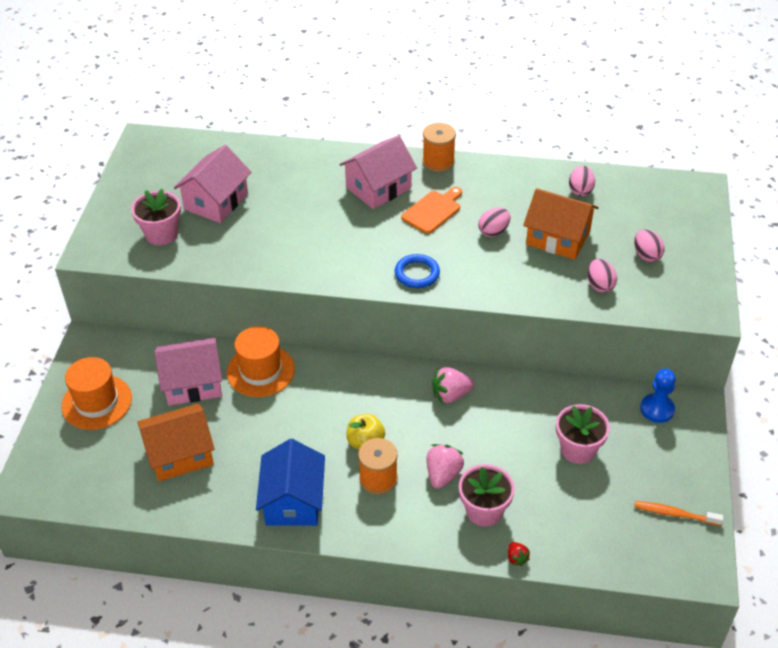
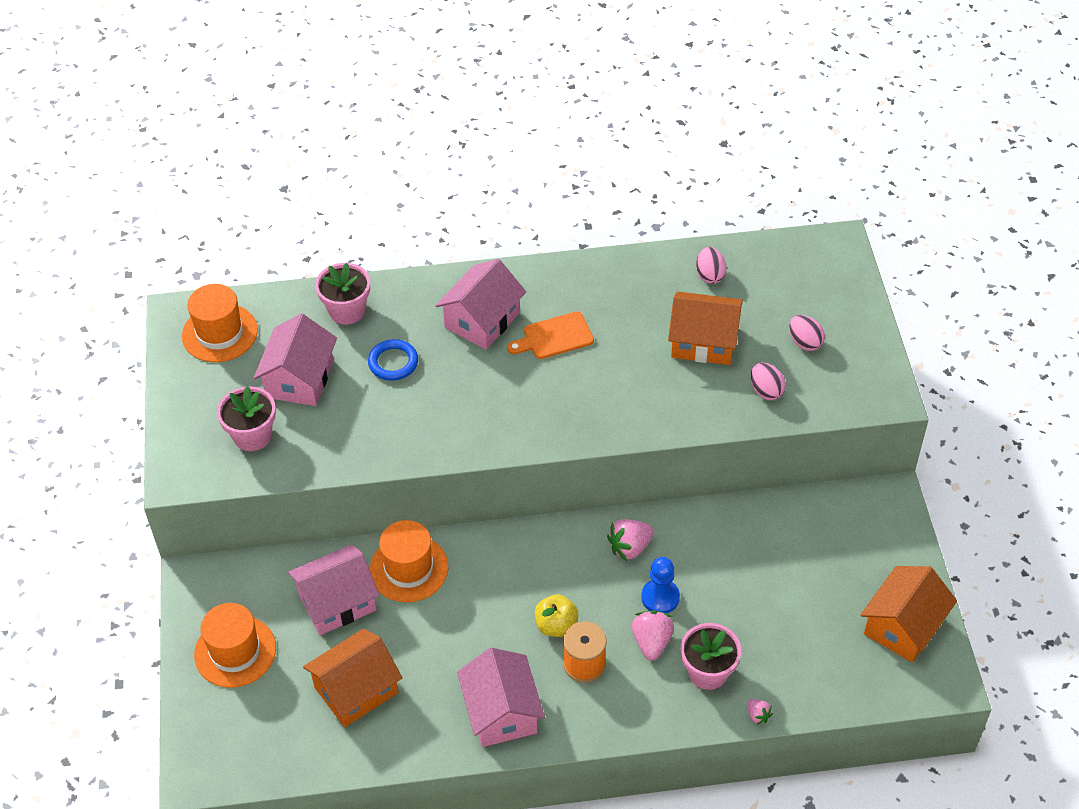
camera: 15 degrees left, 5 degrees up
(169, 158) = (220, 333): none -> orange hat
(293, 501) = (501, 712): blue house -> pink house
(417, 274) = (564, 421): blue ring -> blue ring (393, 362)
(433, 211) = (554, 337): orange cutting board -> orange cutting board turned 135 degrees counterclockwise
(438, 162) = (539, 271): orange spool -> none
(493, 232) = (631, 349): pink egg -> none
(516, 558) = (757, 715): red strawberry -> pink strawberry
(578, 449) = (784, 578): pink flower pot -> pink flower pot (347, 311)
(657, 409) = (853, 511): blue pawn -> blue pawn (660, 597)
(675, 514) = (903, 626): orange toothbrush -> orange house

